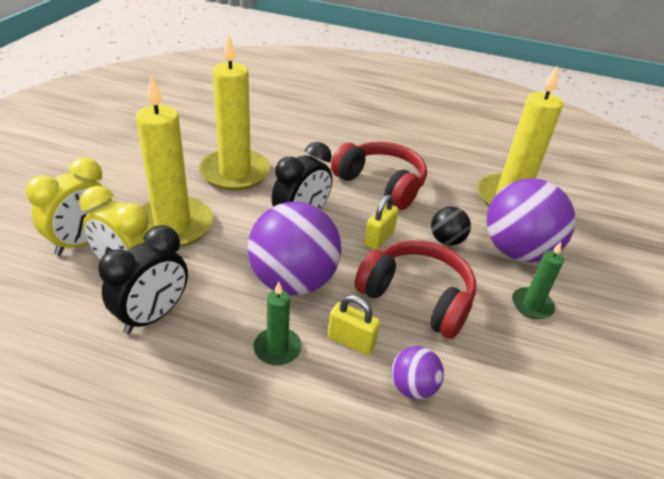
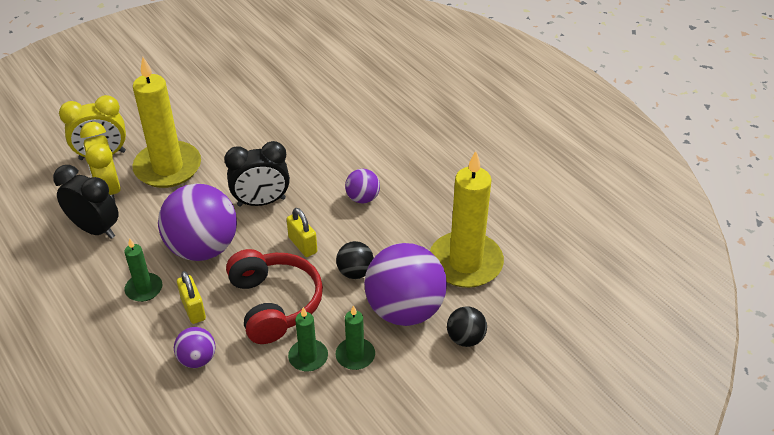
camera: 40 degrees right, 5 degrees up
(153, 316) = (95, 229): black clock -> black clock turned 135 degrees counterclockwise
(235, 173) = (256, 139): yellow candle -> none
(379, 238) = (302, 245): yellow padlock -> yellow padlock turned 75 degrees clockwise
(381, 184) = (362, 198): red headphones -> purple ball
(500, 327) = (308, 357): none -> green candle
(582, 251) = (465, 338): none -> black ball

